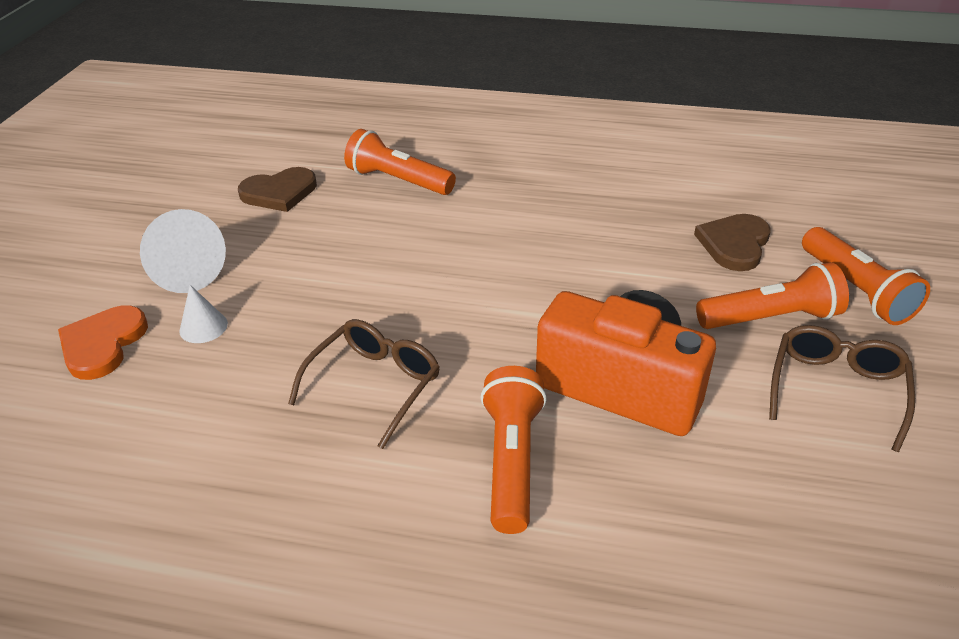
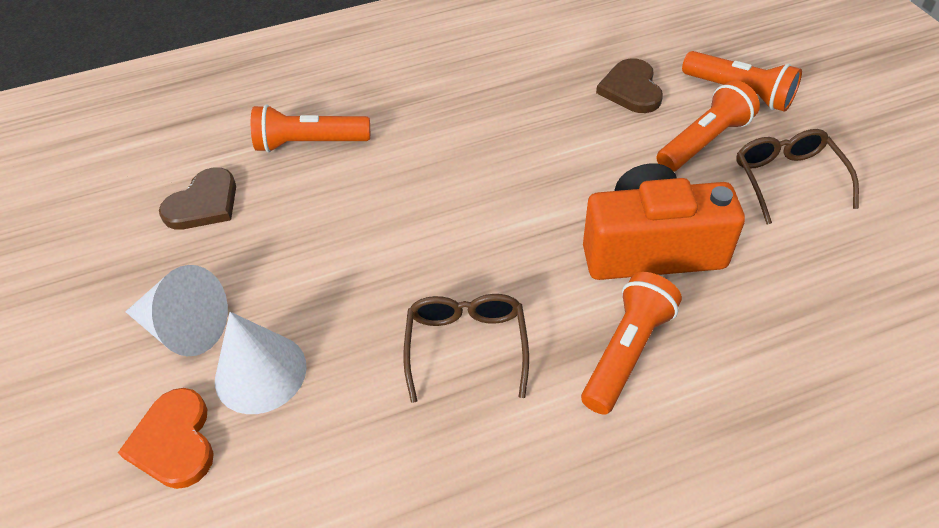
camera: 30 degrees left, 10 degrees up
(203, 327) = (260, 373): white cone -> white cone, size x1.85
(511, 461) = (626, 352): orange flashlight -> orange flashlight turned 60 degrees clockwise

